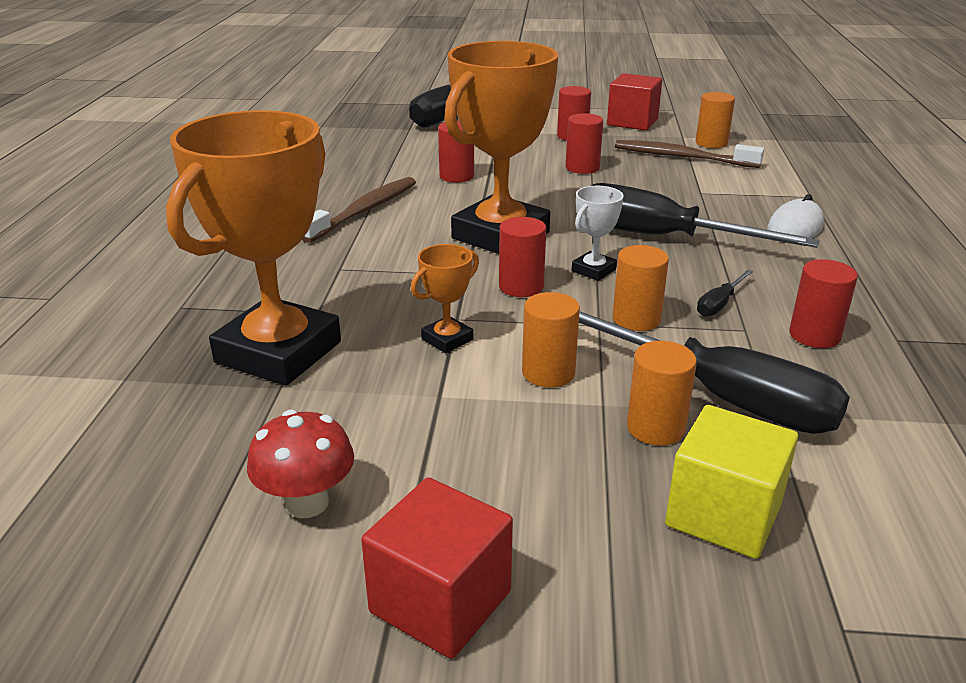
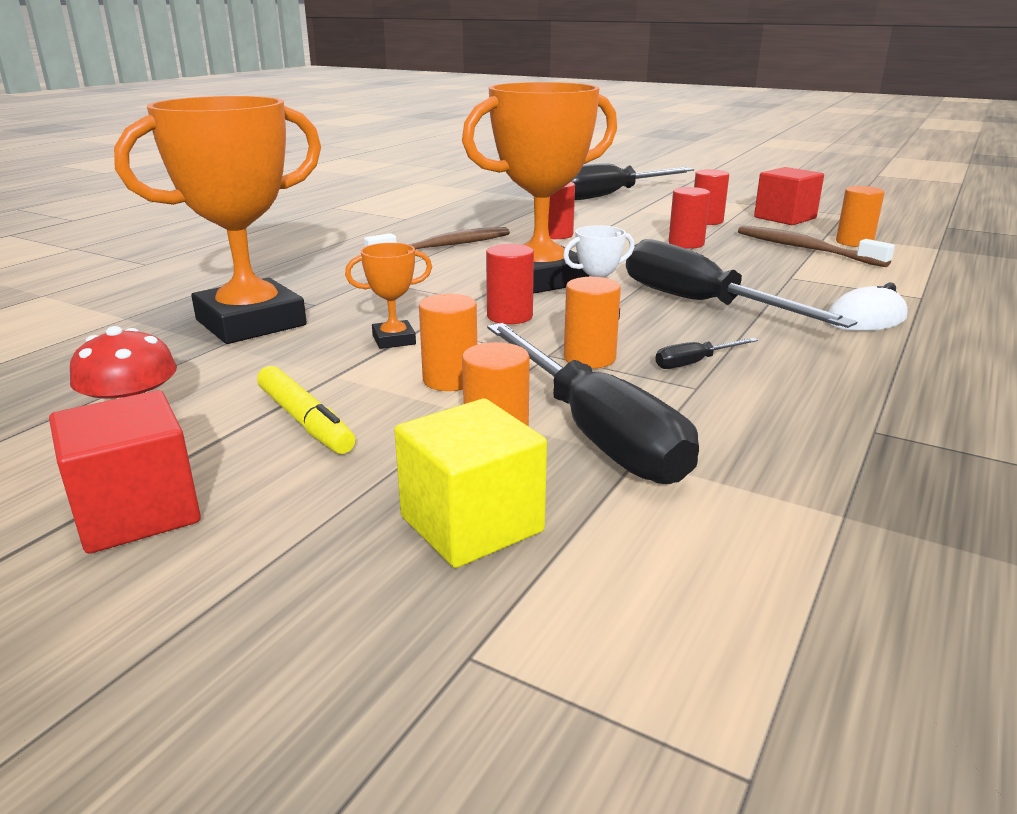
camera: 25 degrees right, 5 degrees down
(473, 454) = (305, 421): none -> yellow marker
(814, 335) = (771, 407): red cylinder -> none

